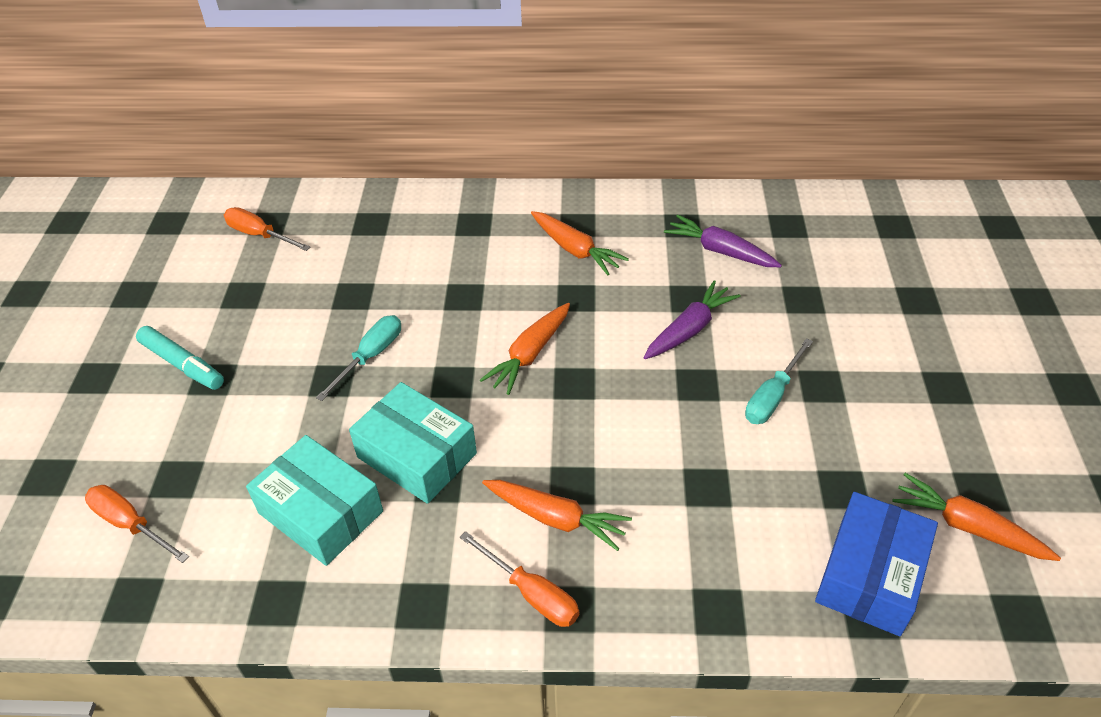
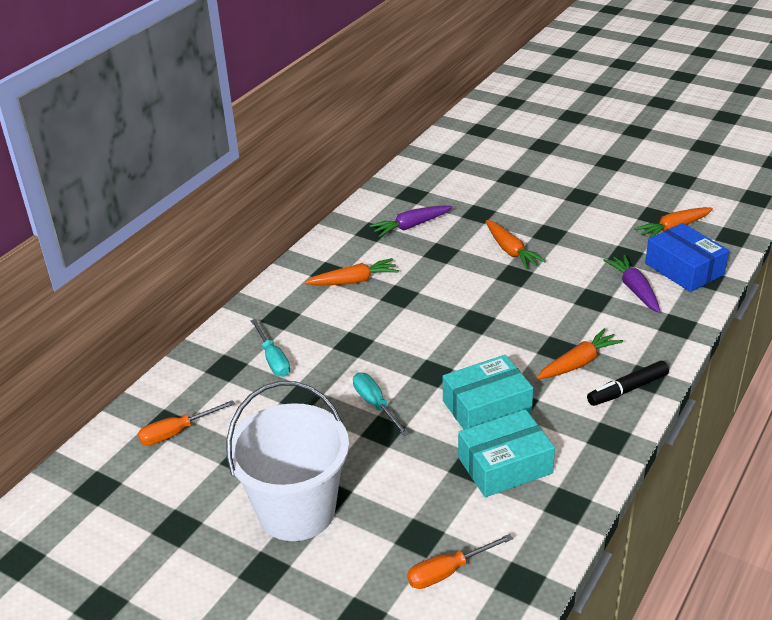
camera: 60 degrees left, 10 degrees down
(182, 364) = (296, 510): turquoise marker -> white bucket
(530, 354) = (435, 331): orange carrot -> orange carrot (510, 251)
(531, 593) = (627, 389): orange screwdriver -> black marker
(689, 329) = (468, 262): purple carrot -> purple carrot (634, 289)
(772, 397) = (545, 253): turquoise screwdriver -> turquoise screwdriver (273, 359)

